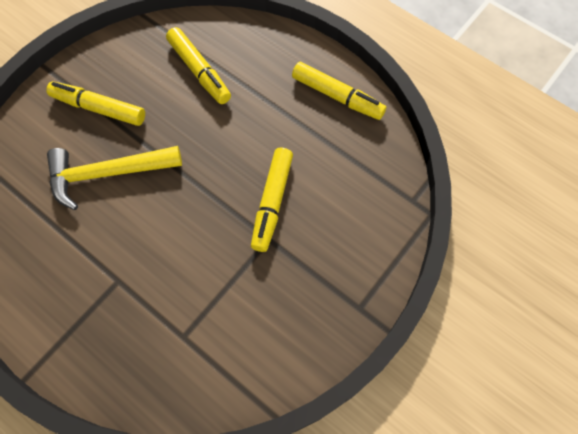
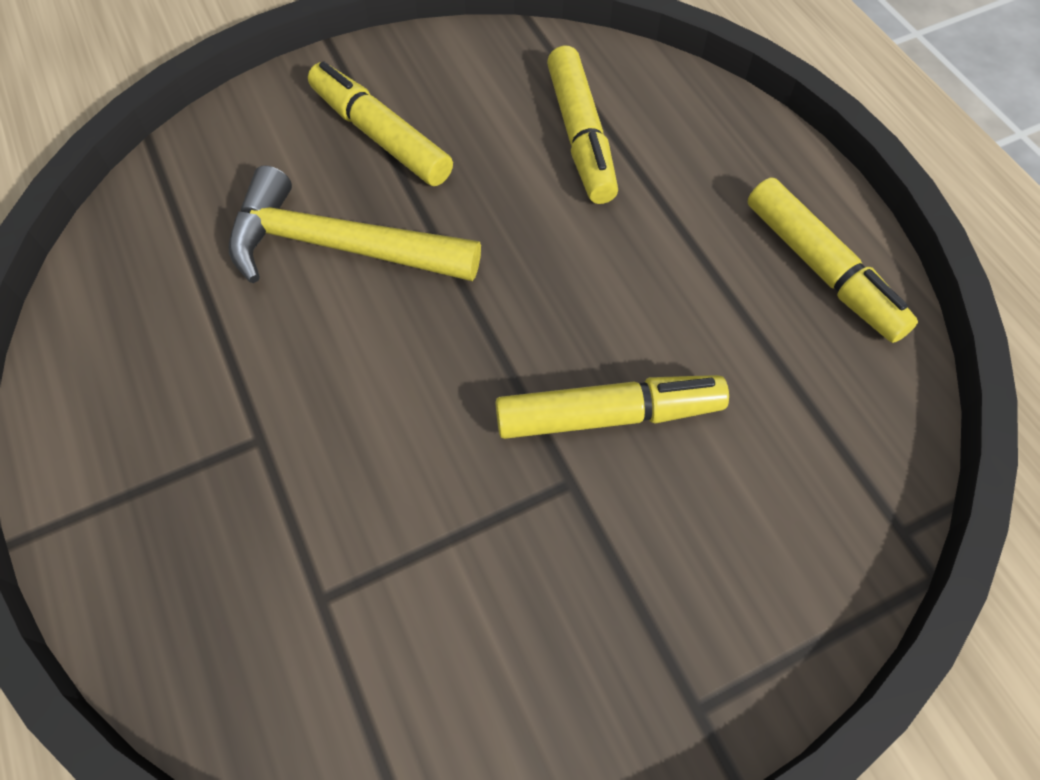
camera: 25 degrees right, 5 degrees down
(272, 202) = (608, 415): yellow marker -> yellow marker turned 135 degrees counterclockwise

